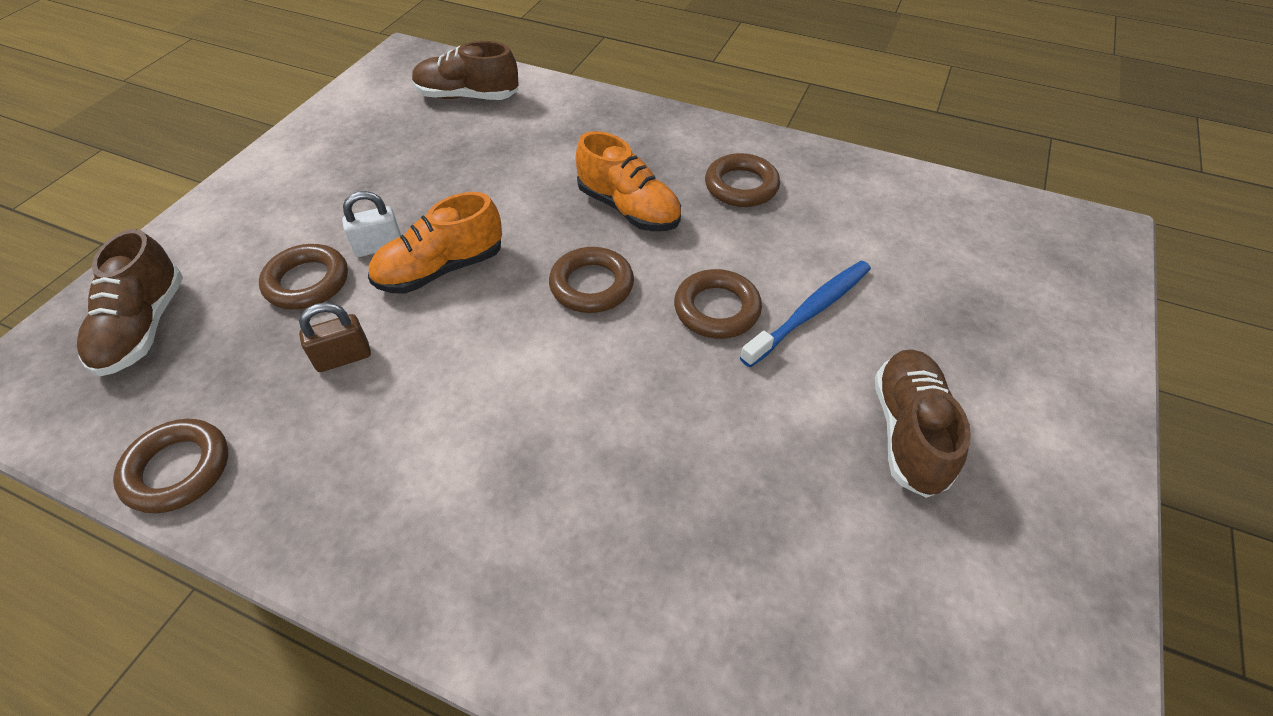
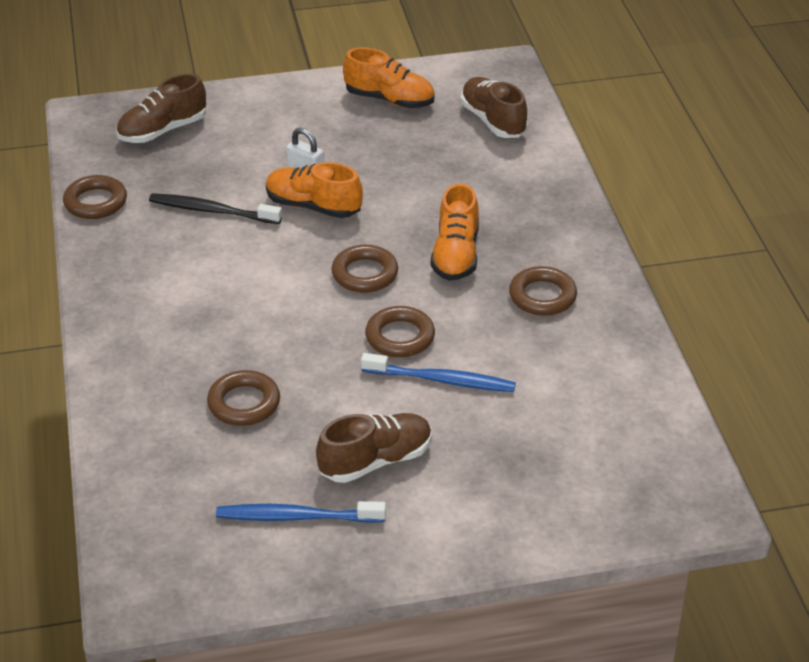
camera: 55 degrees right, 10 degrees down
(307, 282) = (250, 163): brown ring -> brown ring (244, 403)
(343, 357) = (212, 211): brown padlock -> black toothbrush
(351, 137) = (389, 100): none -> orange shoe
(971, 565) = (296, 517): none -> blue toothbrush

